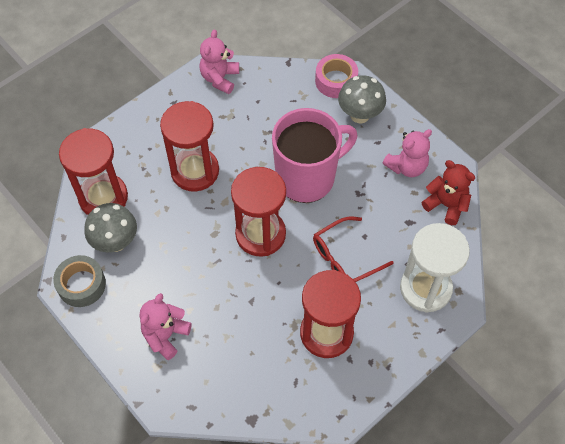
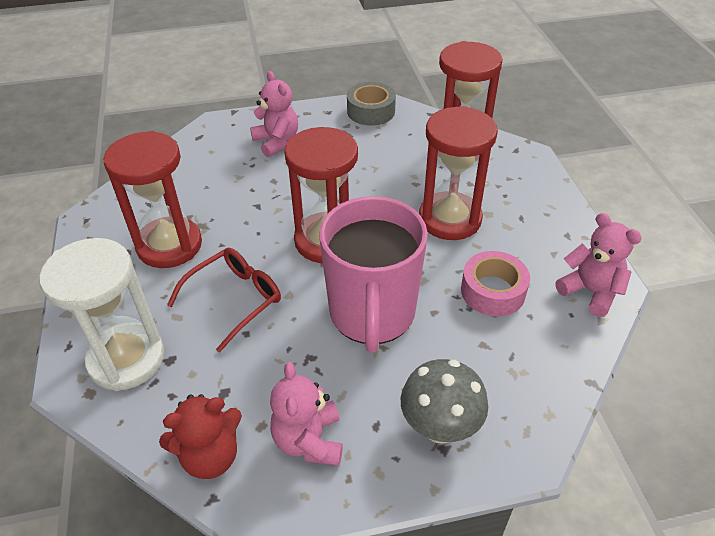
camera: 120 degrees right, 15 degrees down
(116, 242) = (400, 141): grey mushroom -> none
(336, 81) = (525, 429): pink tape -> pink tape (493, 291)
(344, 258) = (235, 299): red glasses -> red glasses turned 45 degrees clockwise

